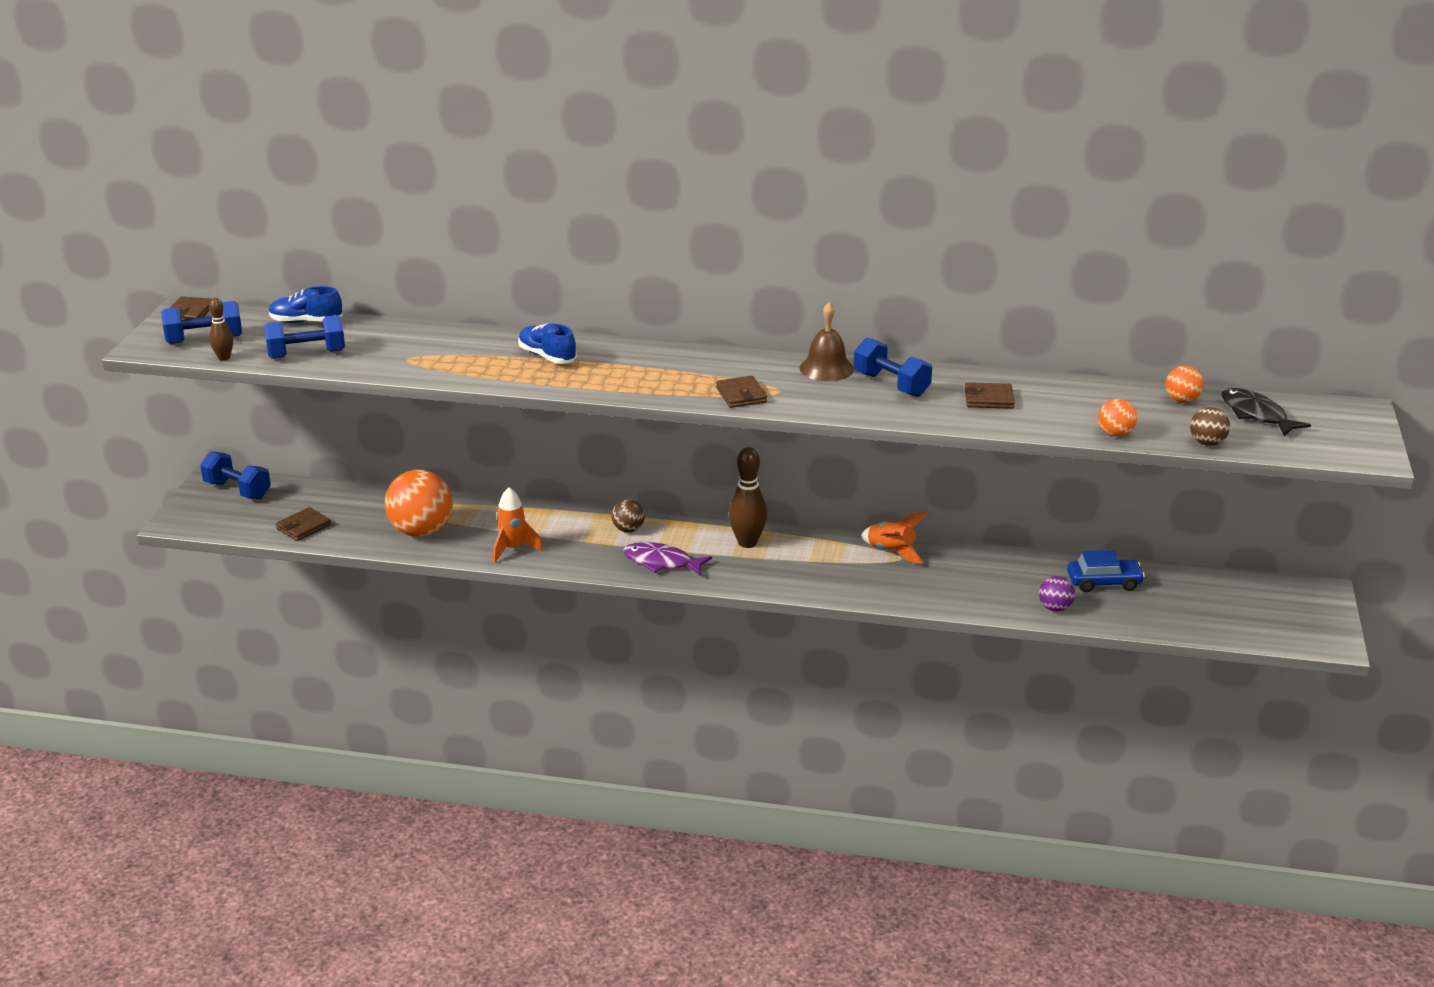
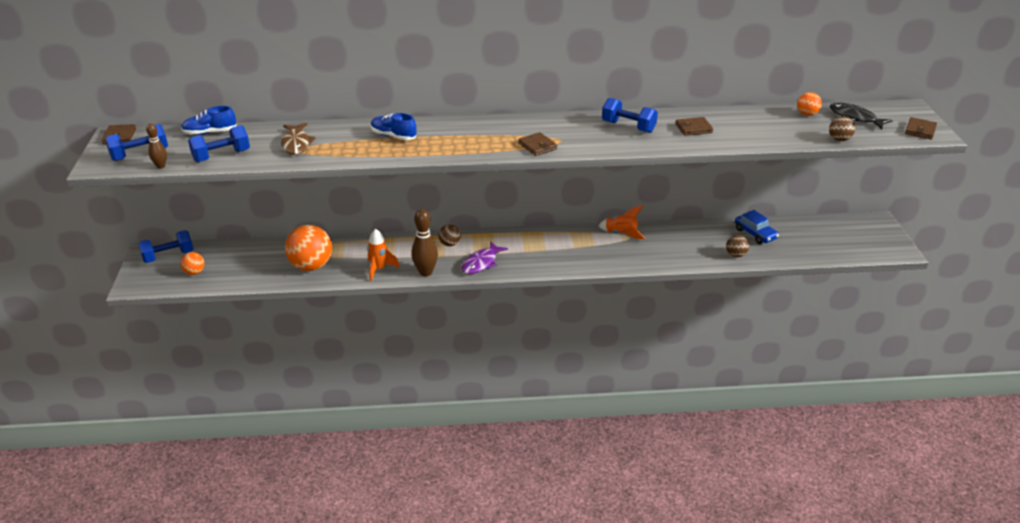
camera: 15 degrees left, 5 degrees up
(237, 490) = (168, 256): blue dumbbell -> blue dumbbell turned 45 degrees counterclockwise
(303, 527) = (227, 276): brown wallet -> brown wallet (920, 130)
(411, 350) = (296, 144): none -> brown fish
(661, 562) = (481, 263): purple fish -> purple fish turned 60 degrees counterclockwise
(747, 542) = (529, 241): brown bowling pin -> brown bowling pin (425, 272)
(826, 368) = (581, 121): brown bell -> none
(1055, 608) = (736, 255): purple ball -> brown ball
(1104, 582) = (755, 234): blue car -> blue car turned 75 degrees clockwise
(1115, 434) = (783, 141): orange ball -> orange ball (194, 272)

